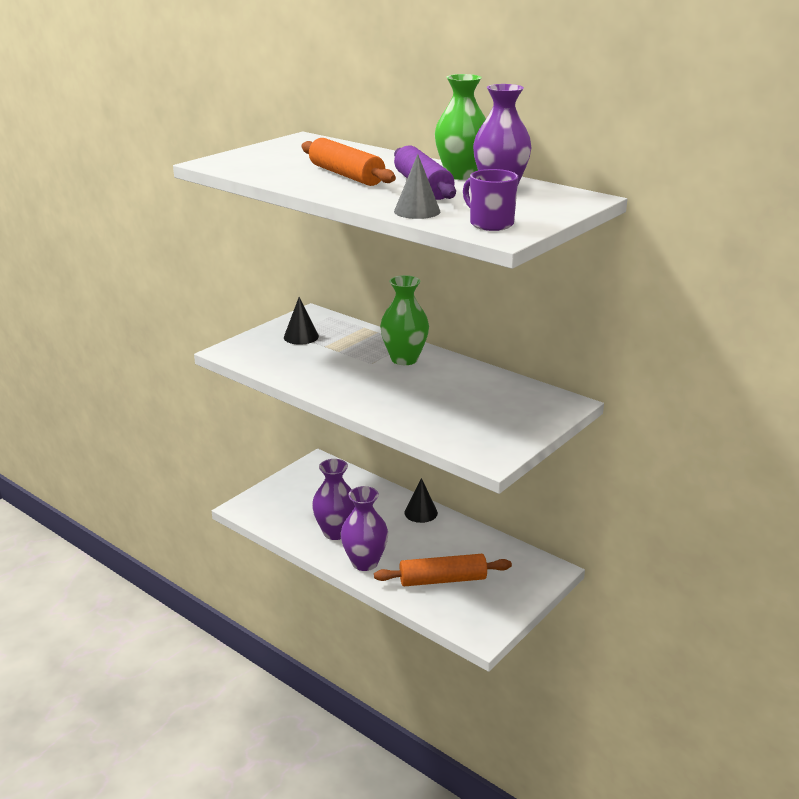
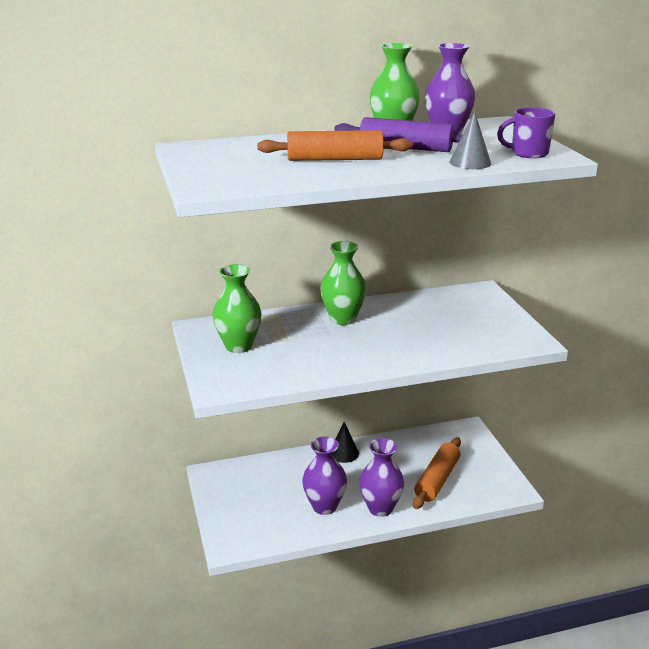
camera: 55 degrees left, 0 degrees up
(301, 337) = (238, 346): black cone -> green vase

